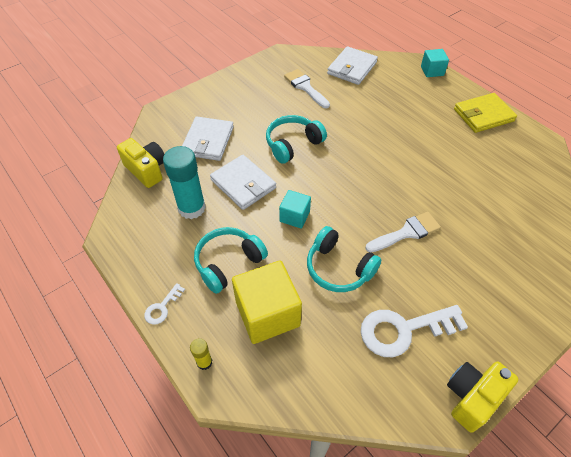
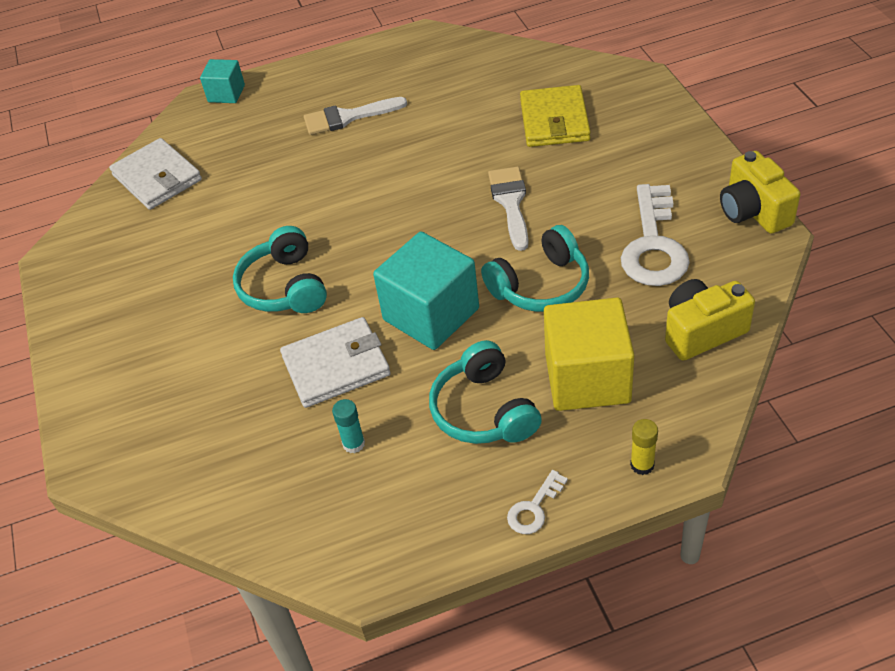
camera: 65 degrees left, 5 degrees down
(147, 170) = (232, 502): yellow camera -> yellow camera (702, 331)
(162, 307) = (534, 508): white key -> white key turned 75 degrees clockwise
(191, 208) = (354, 444): turquoise glue stick -> turquoise glue stick, size x0.47
(208, 141) = (211, 399): white wallet -> none
(294, 216) = (431, 314): turquoise cube -> turquoise cube, size x1.84
(305, 87) = (163, 244): white brush -> white brush (347, 117)
(483, 115) = (346, 72): yellow wallet -> yellow wallet (554, 120)

